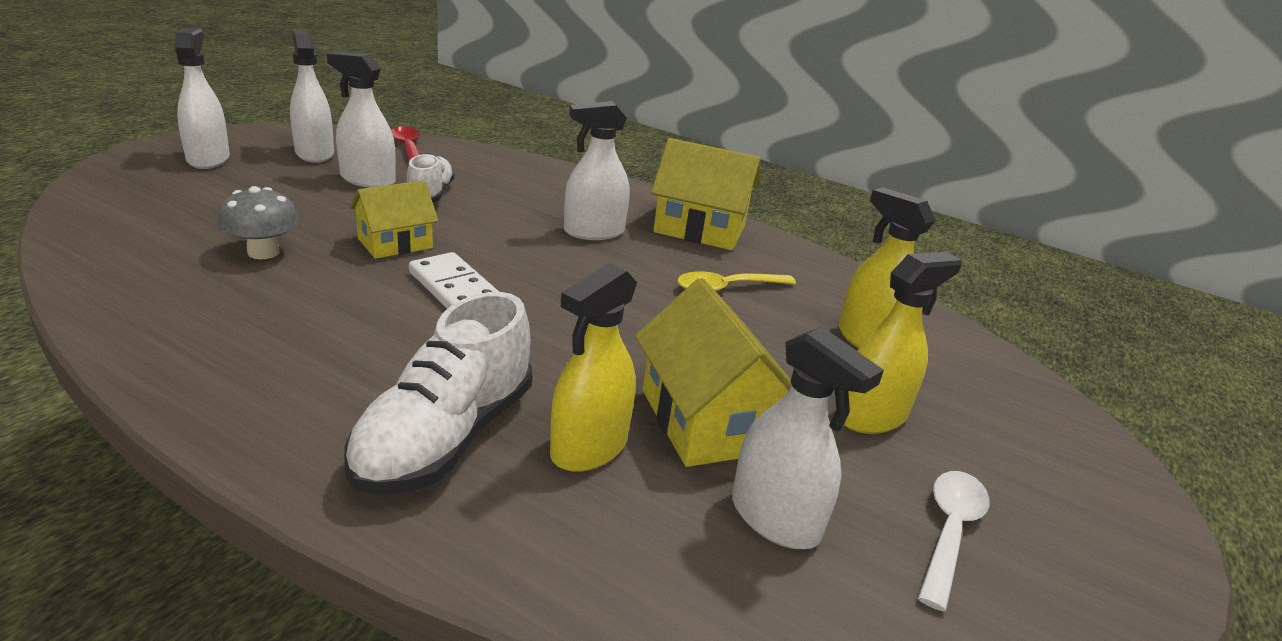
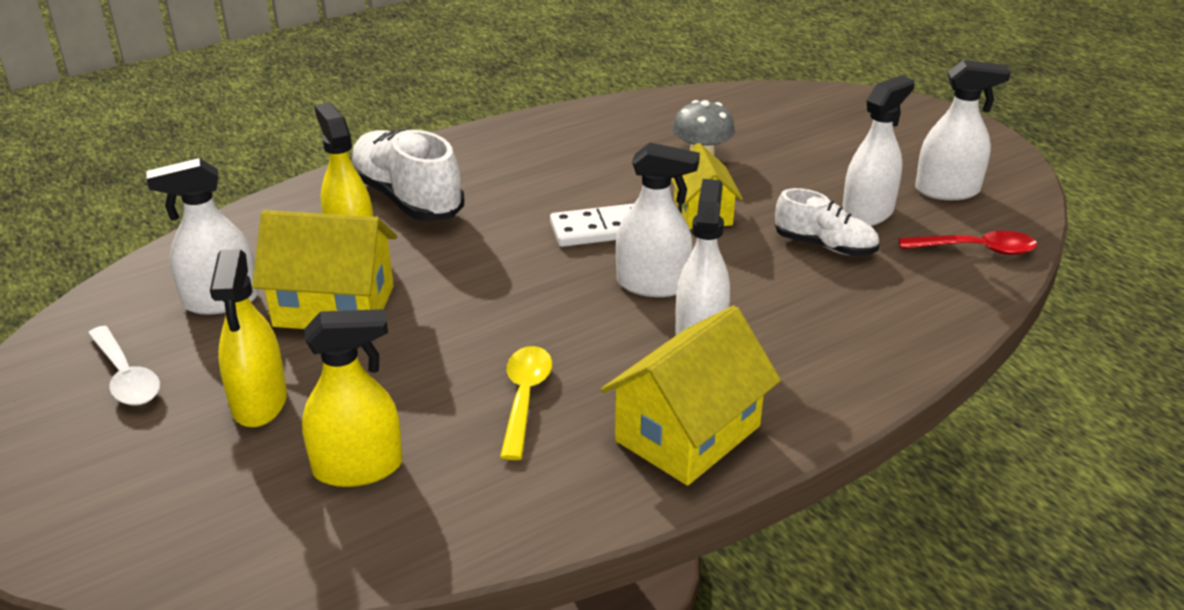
camera: 120 degrees right, 5 degrees up
(208, 159) = (920, 139): white spray bottle -> white spray bottle (652, 284)

